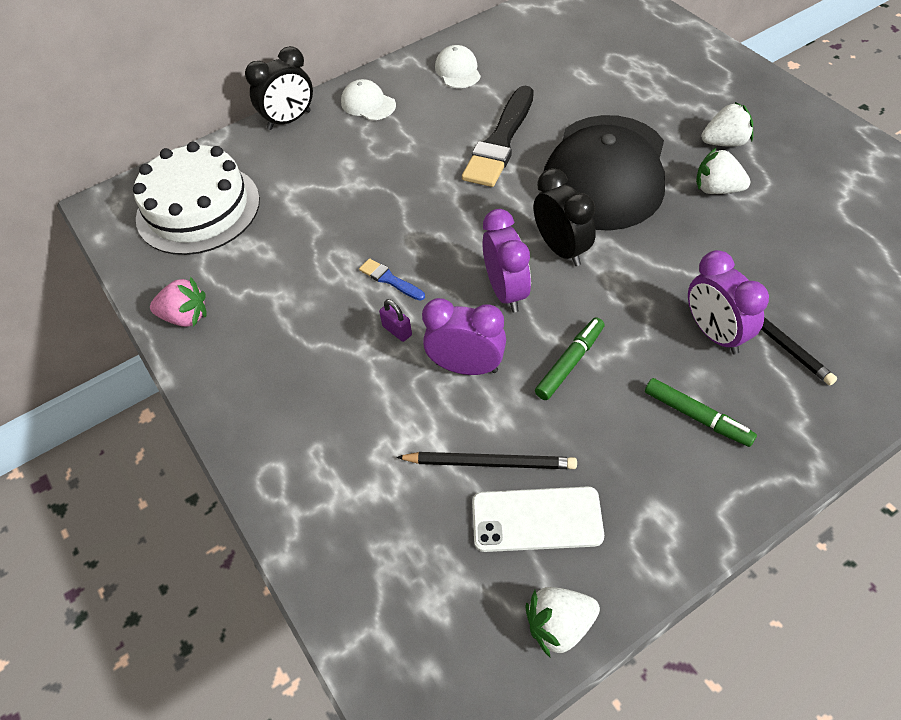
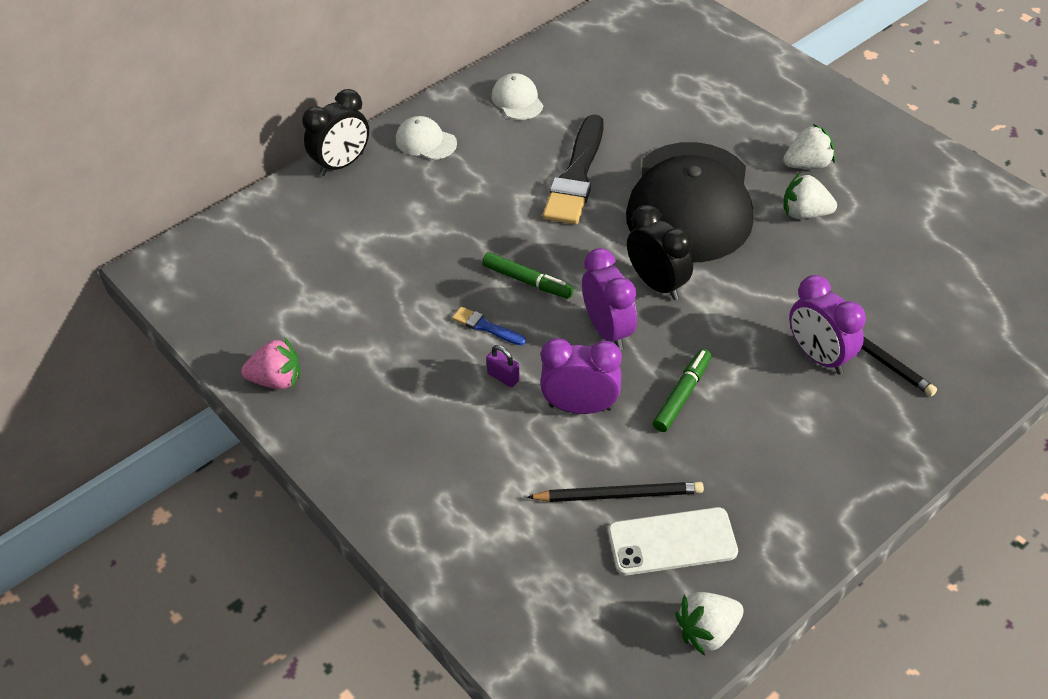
camera: 10 degrees left, 5 degrees down
(198, 209) = (262, 266): white cake -> none
(697, 417) = (811, 435): green marker -> green marker (527, 281)

